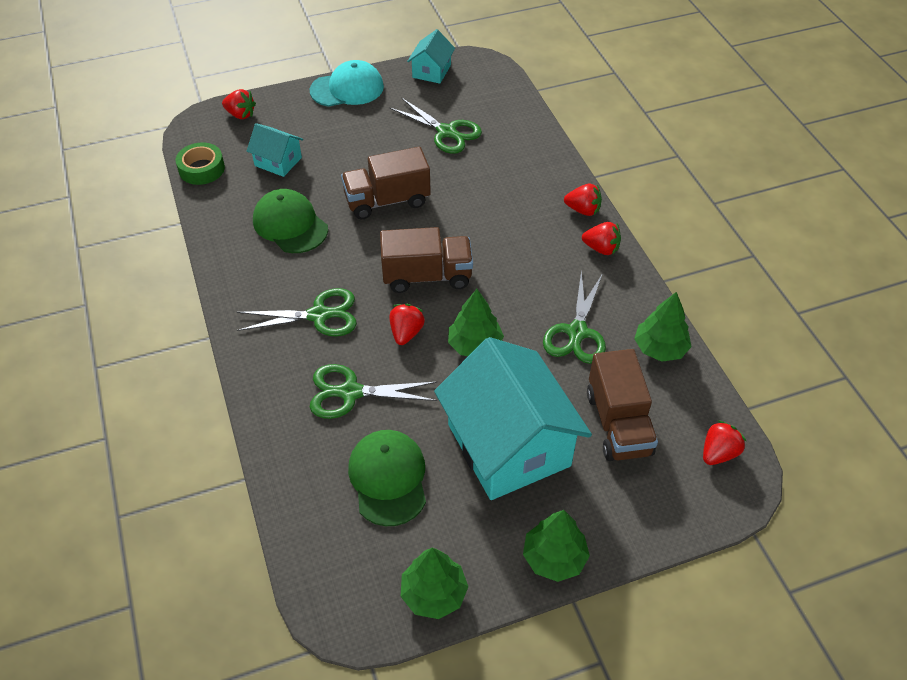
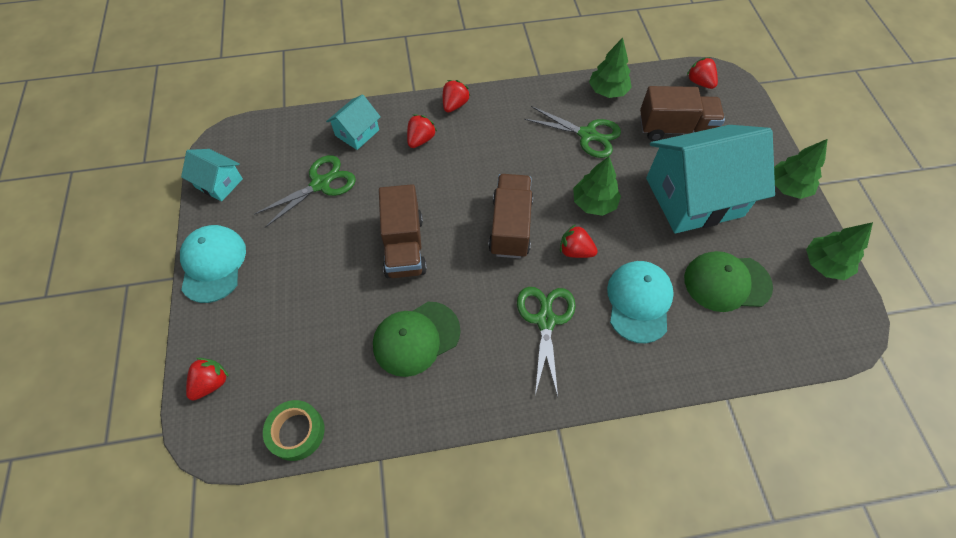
camera: 80 degrees left, 10 degrees up
(278, 161) = (312, 344): turquoise house -> turquoise house (357, 133)
(350, 392) = (639, 302): green scissors -> turquoise cap
(601, 248) = (501, 102): red strawberry -> red strawberry (421, 140)

